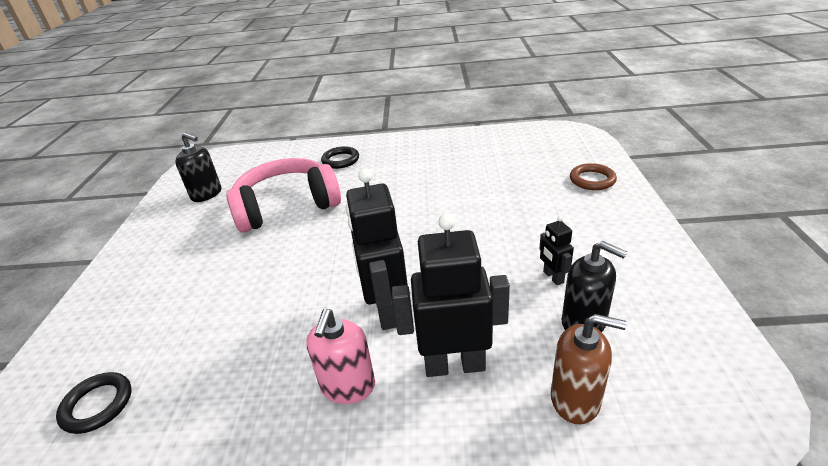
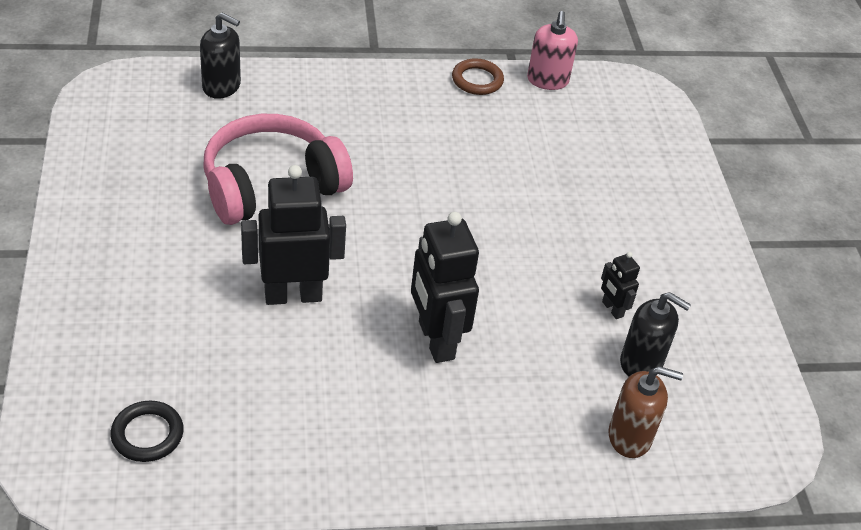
camera: 15 degrees left, 10 degrees up
(207, 194) = (144, 152): black soap dispenser -> black soap dispenser (221, 86)
(340, 160) = (324, 107): black ring -> none
(348, 386) = (412, 420): pink soap dispenser -> pink soap dispenser (547, 80)
(454, 365) = (515, 402): black robot -> black robot (293, 295)
(592, 180) = (662, 176): brown ring -> brown ring (477, 80)

